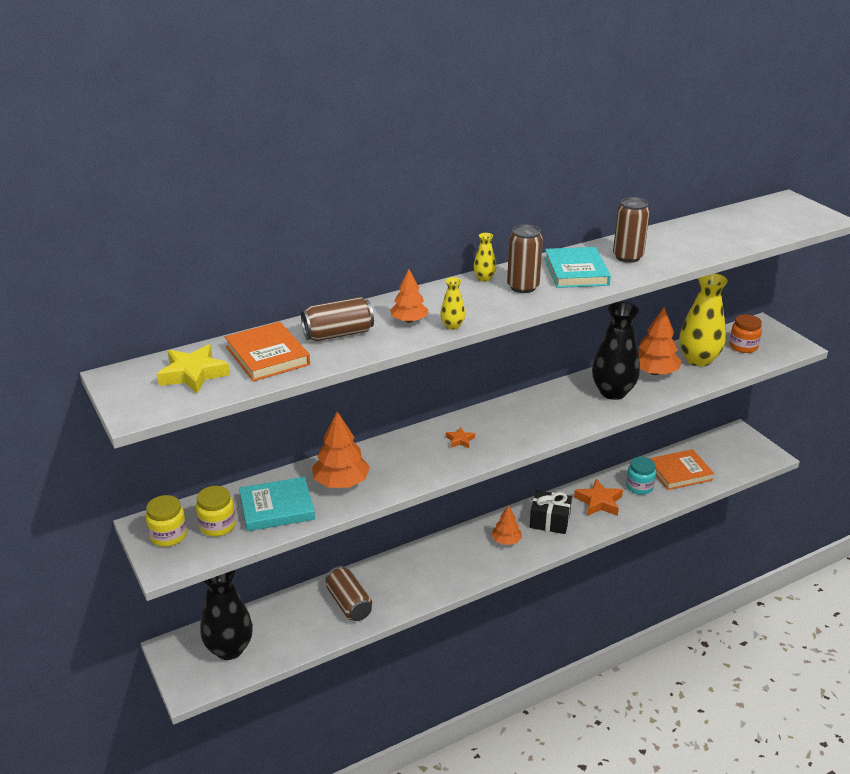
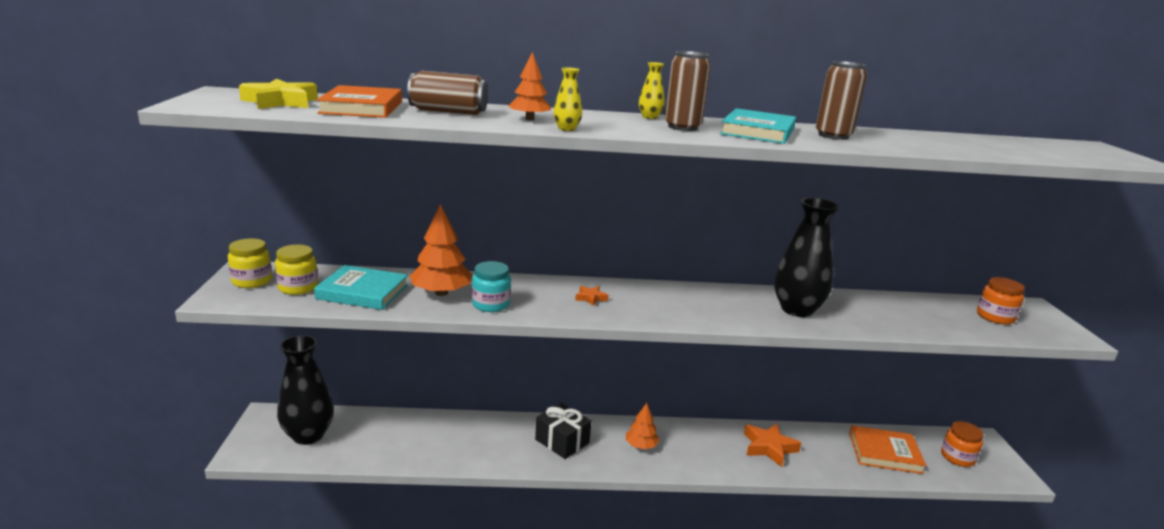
camera: 25 degrees right, 10 degrees down
(349, 604) = (443, 441): brown can -> none
(549, 521) = (701, 445): black gift -> black gift (562, 441)
(639, 487) = (826, 450): turquoise jar -> turquoise jar (491, 304)
(654, 372) = (861, 308): orange tree -> none
(698, 360) = (926, 312): yellow vase -> none
(728, 456) = (957, 457): none -> orange jar

